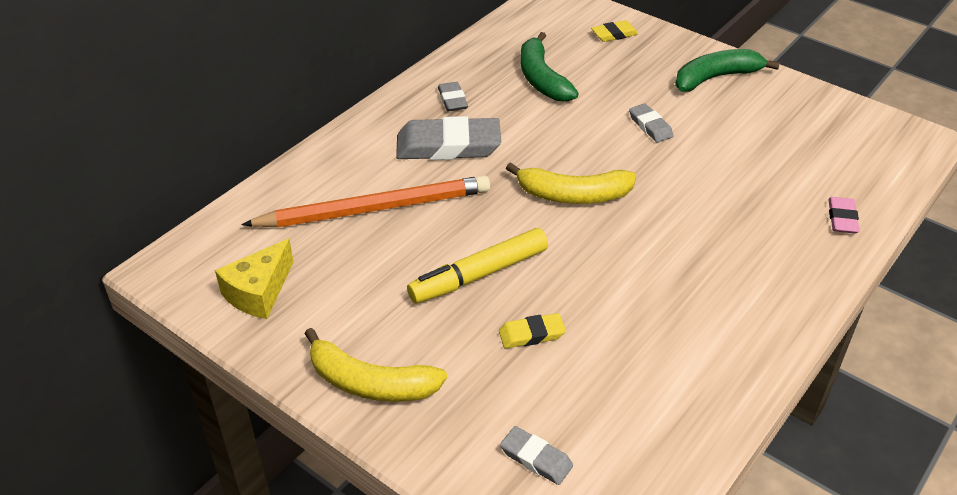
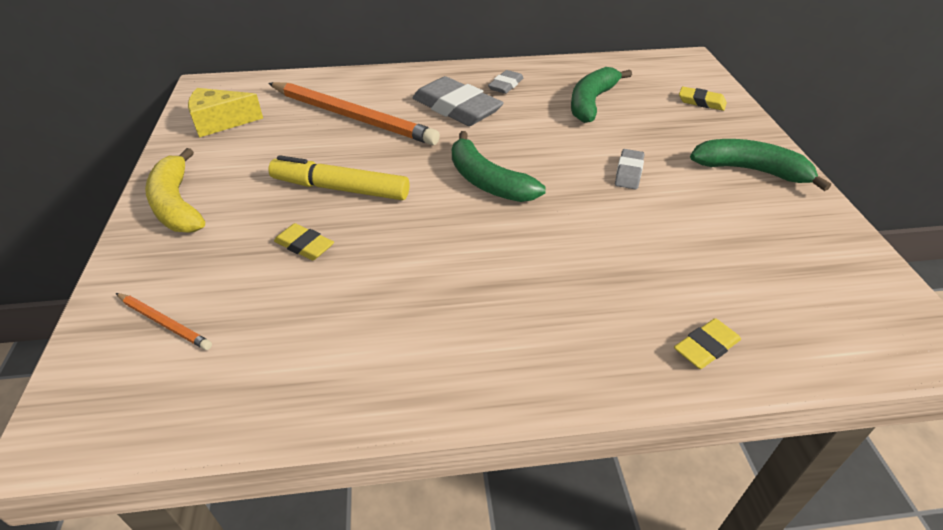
camera: 45 degrees right, 0 degrees up
(536, 458) = (164, 322): grey eraser -> orange pencil
(573, 195) = (487, 181): yellow banana -> green banana
(842, 218) = (706, 347): pink eraser -> yellow eraser

